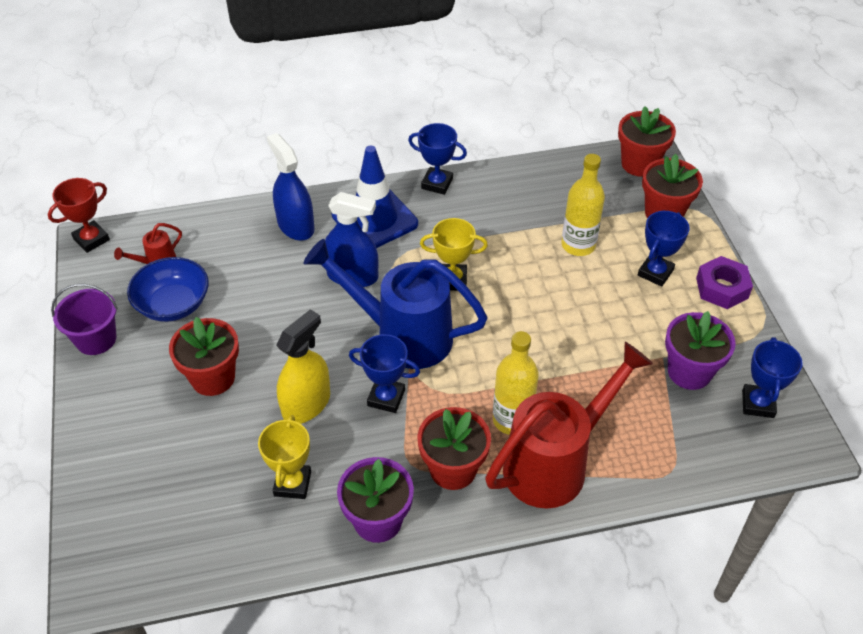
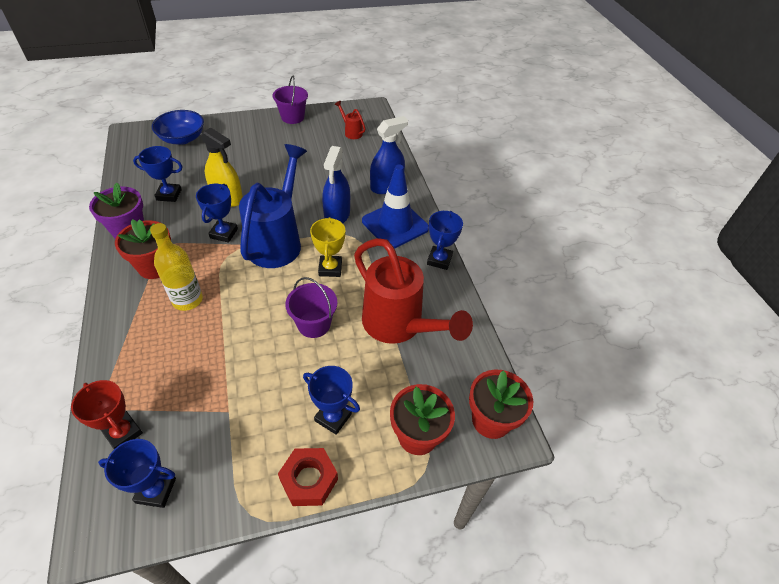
camera: 85 degrees right, 0 degrees up
(91, 239) = (371, 108): red trophy -> red trophy (123, 433)
(173, 304) = (316, 141): blue bowl -> blue bowl (182, 138)
(213, 378) = (256, 160): red flower pot -> none
(292, 483) = (169, 195): yellow trophy -> blue trophy
(540, 292) = (314, 324): none -> purple bucket
(555, 463) = (141, 324): red watering can -> red watering can (399, 326)
(578, 245) = (369, 355): yellow bottle -> none
(689, 372) = (207, 432): purple flower pot -> none
(722, 288) = (309, 480): purple nut -> red nut

